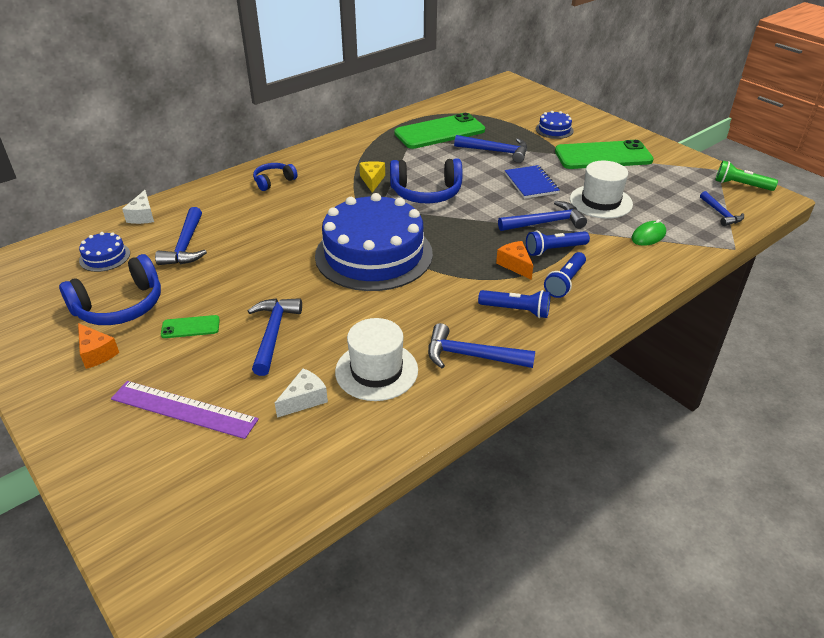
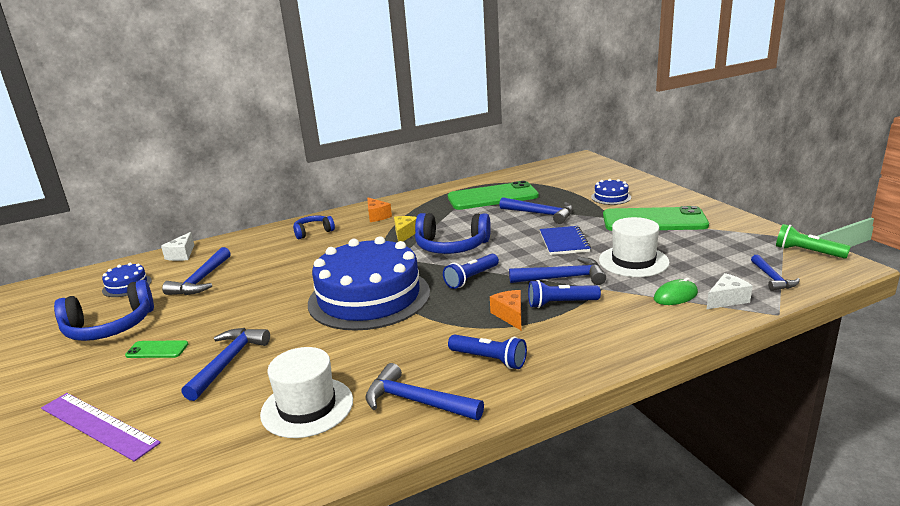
camera: 15 degrees right, 15 degrees down
(96, 353) = (60, 366): orange cheese -> orange cheese (377, 216)
(304, 400) = (217, 428): white cheese -> white cheese (727, 300)
(565, 282) = (558, 335): blue flashlight -> blue flashlight (471, 278)

